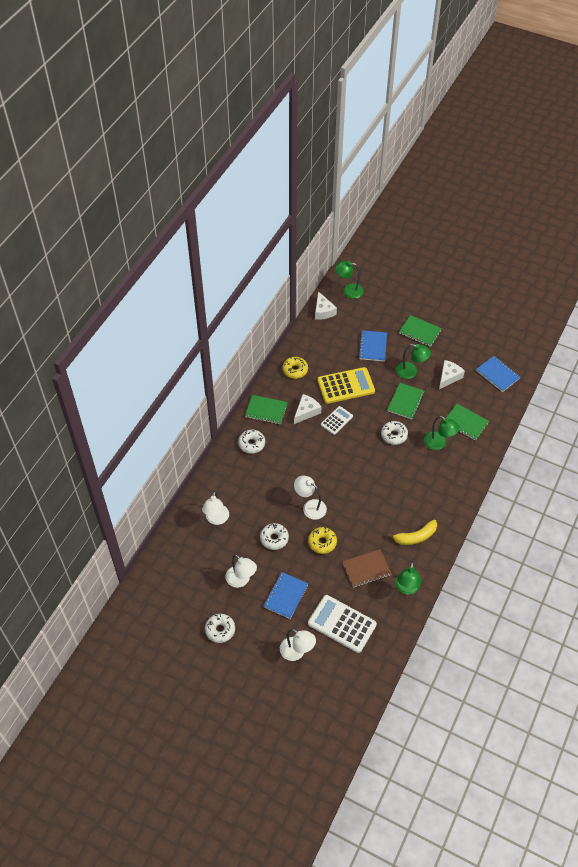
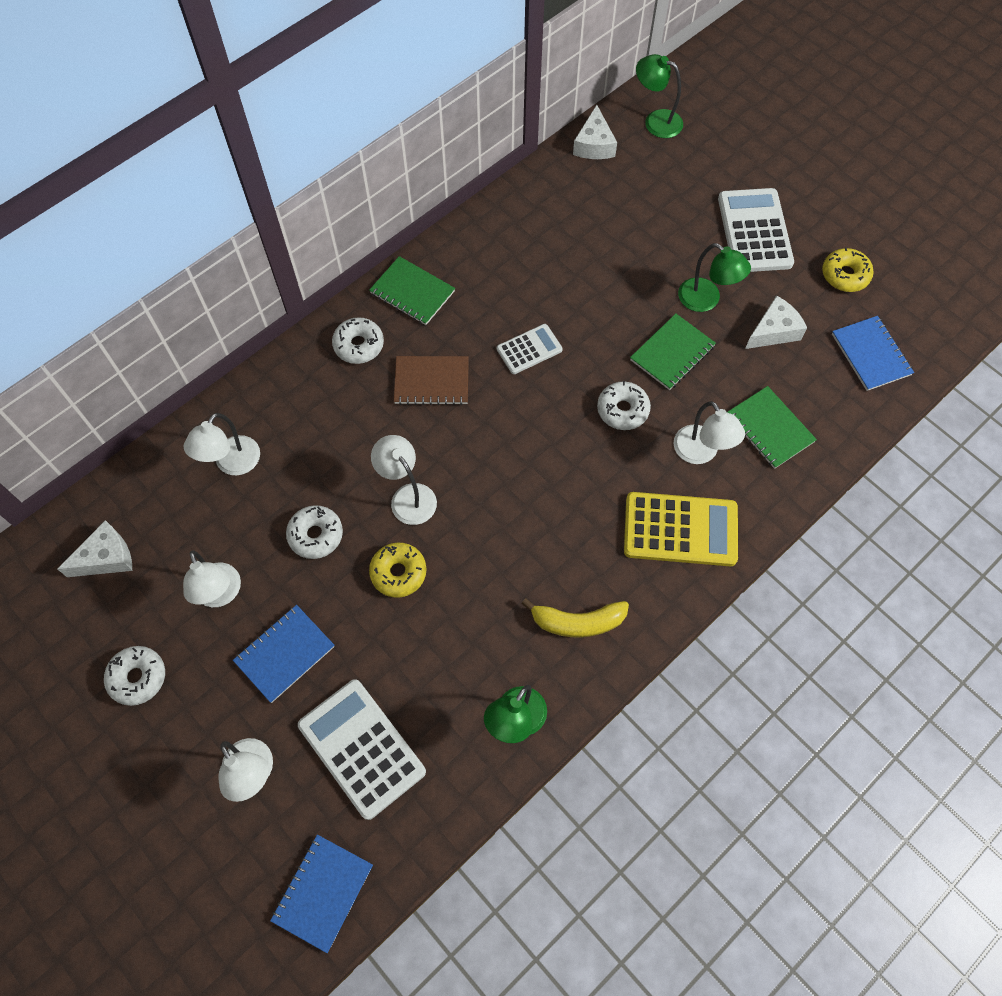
camera: 20 degrees right, 10 degrees up
(295, 370) = (496, 235): yellow donut -> yellow donut (845, 275)
(306, 412) = (482, 316): white cheese -> white cheese (106, 558)
(346, 386) = (574, 291): yellow calculator -> yellow calculator (680, 530)
(366, 569) = (457, 654): brown notebook -> brown notebook (431, 382)
(372, 347) = (655, 233): blue notebook -> blue notebook (323, 892)
(420, 332) = (754, 231): green notebook -> white calculator
(439, 443) = (701, 453): green lamp -> white lamp

